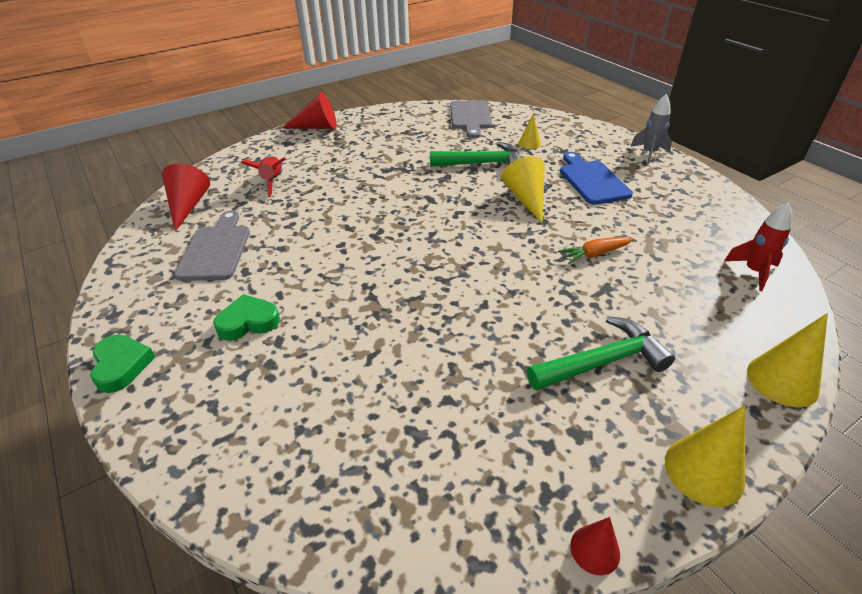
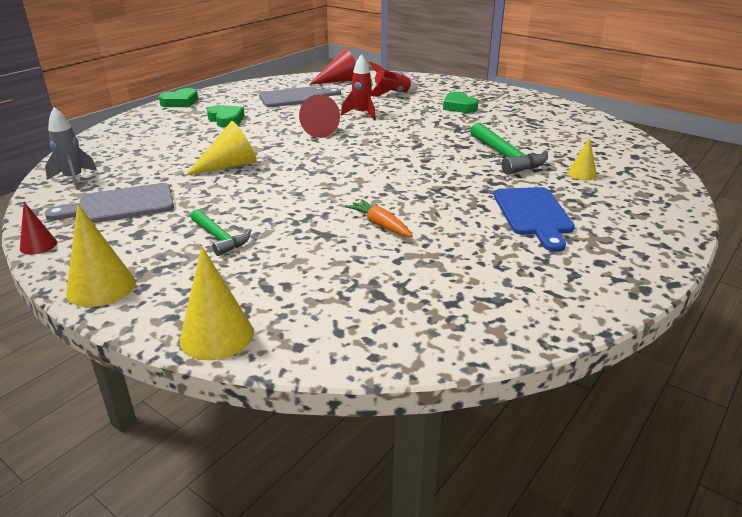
camera: 70 degrees right, 10 degrees down
(317, 127) = (495, 89): red cone -> red cone (315, 130)
(347, 155) = (459, 107): none -> green heart
(470, 117) = (604, 140): grey cutting board -> grey cutting board (120, 205)
(526, 199) = (457, 184): yellow cone -> yellow cone (229, 165)
(592, 180) = (533, 214): blue cutting board -> blue cutting board turned 120 degrees clockwise
(602, 362) = (219, 238): green hammer -> green hammer, size x0.63
(649, 153) = (655, 248): grey rocket -> grey rocket (74, 179)
(753, 272) = (411, 326): red rocket -> red rocket (361, 114)

